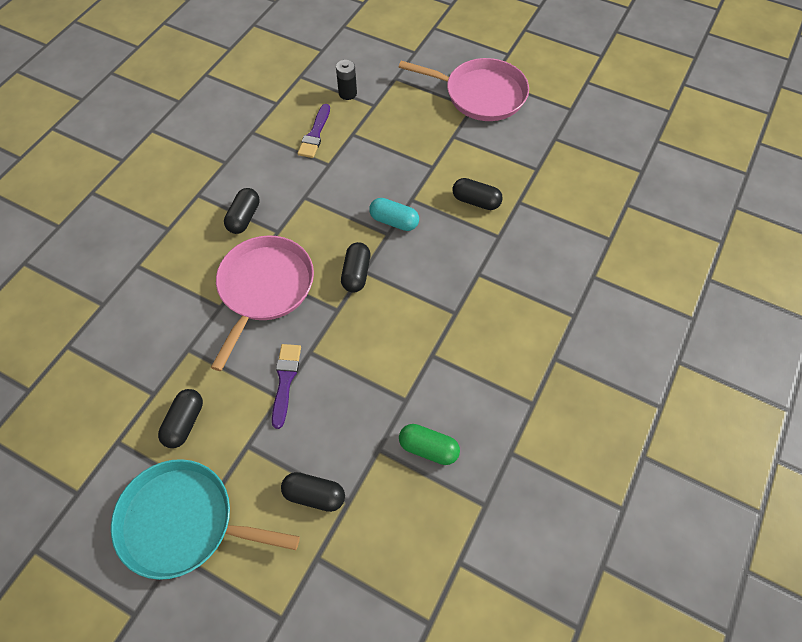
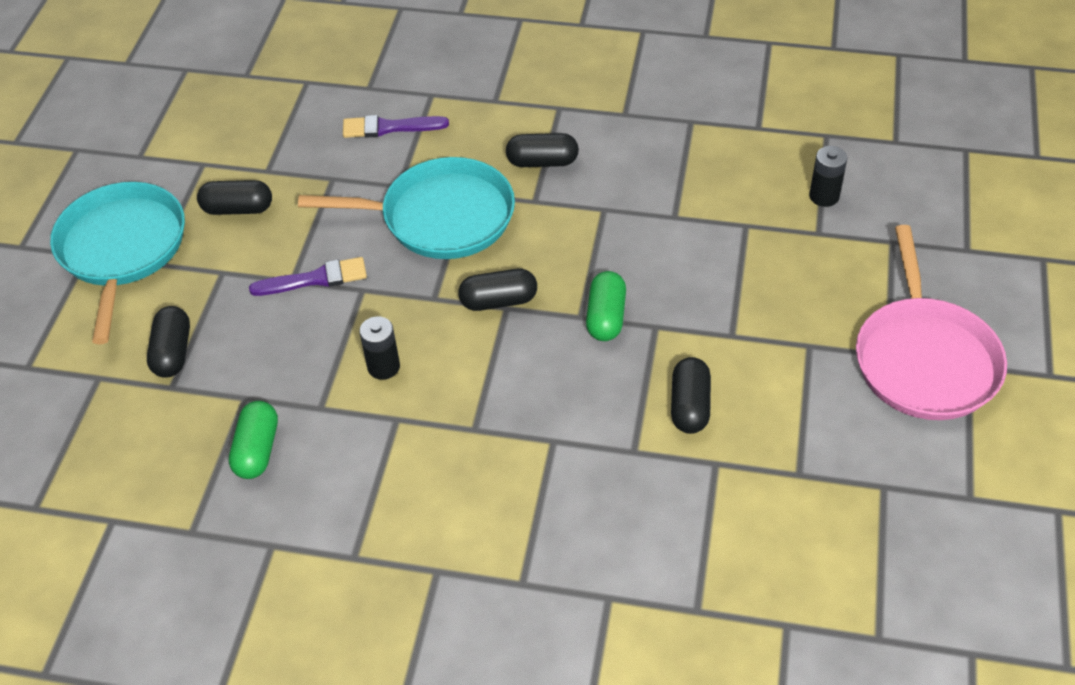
camera: 75 degrees right, 10 degrees down
(264, 288) = (441, 217): pink pan -> turquoise pan
(315, 134) = (723, 185): purple brush -> purple brush (390, 127)
(385, 353) = (383, 367): none -> black battery
(394, 221) = (606, 317): turquoise capsule -> green capsule

